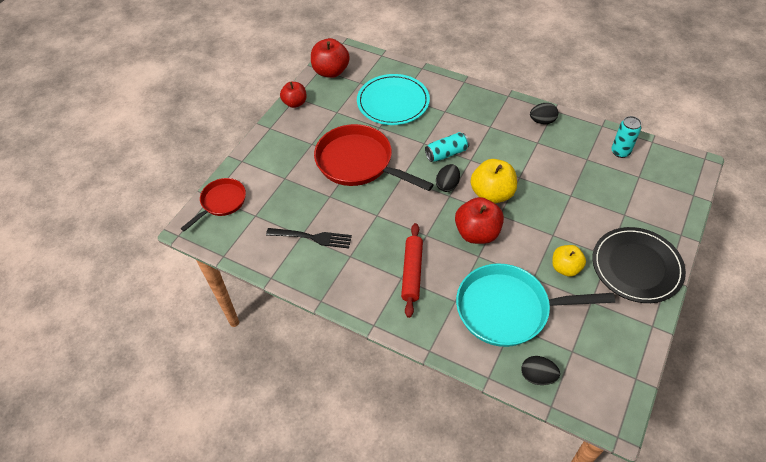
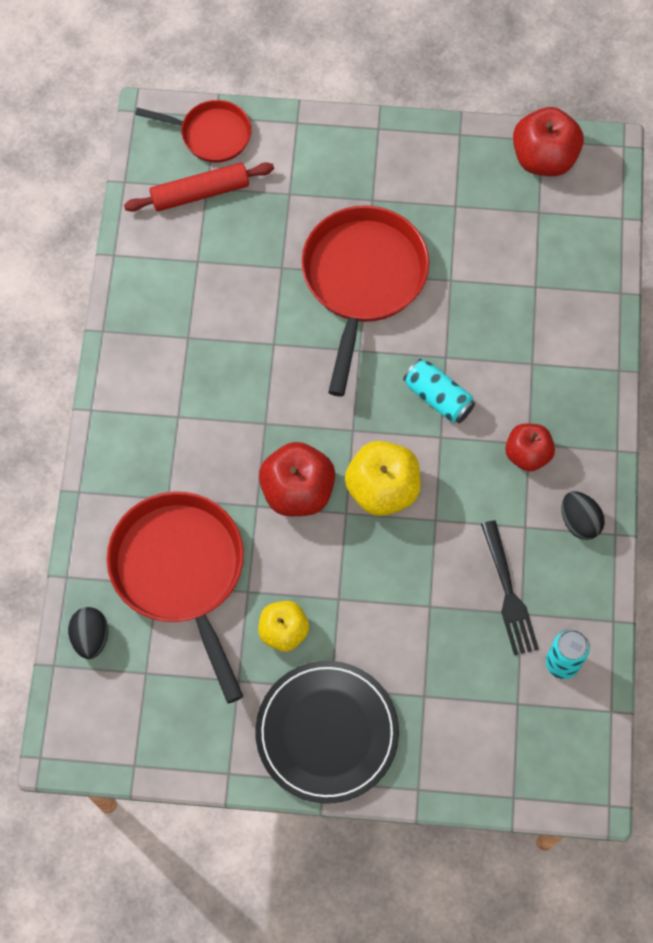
camera: 65 degrees right, 15 degrees up
(295, 103) = (447, 138): red apple -> red apple (527, 454)
(312, 237) = (199, 276): black fork -> black fork (508, 592)
(393, 102) = (516, 278): turquoise plate -> none
(412, 272) = (192, 427): red rolling pin -> red rolling pin (200, 193)
(447, 185) = (373, 420): black egg -> none
(508, 309) = (181, 572): turquoise pan -> red pan

